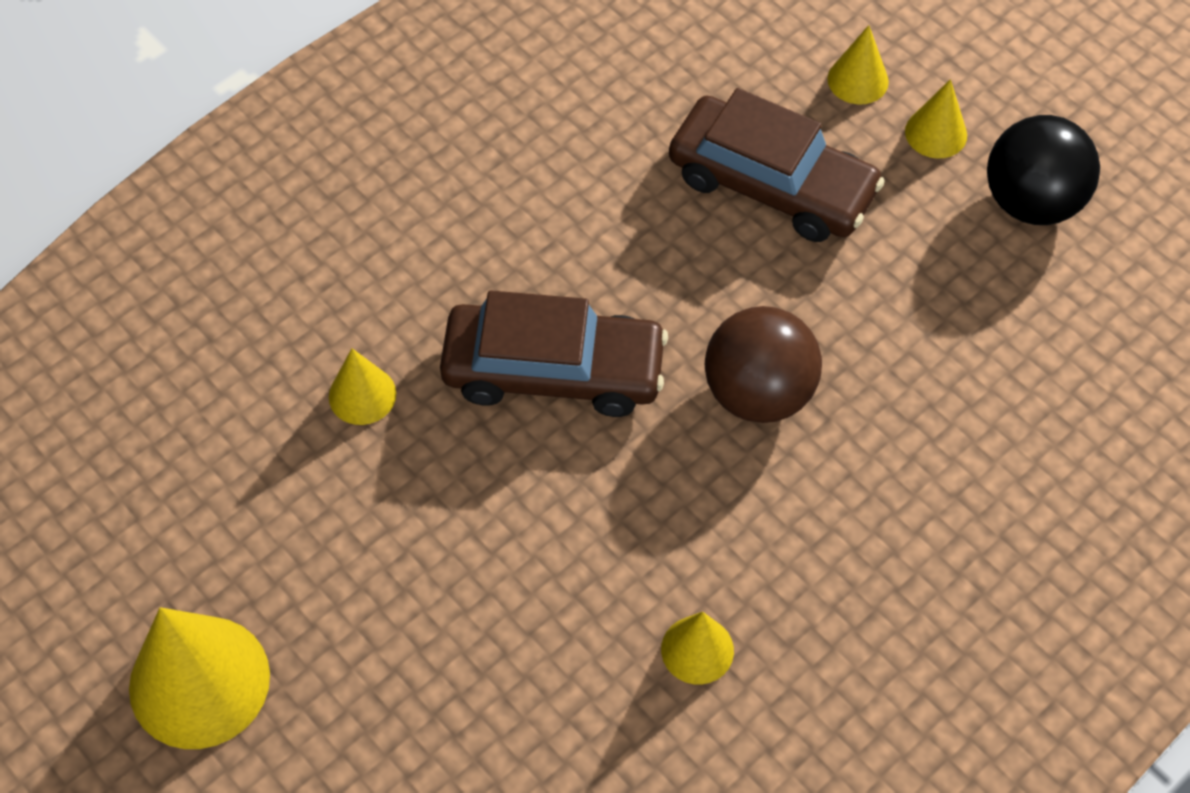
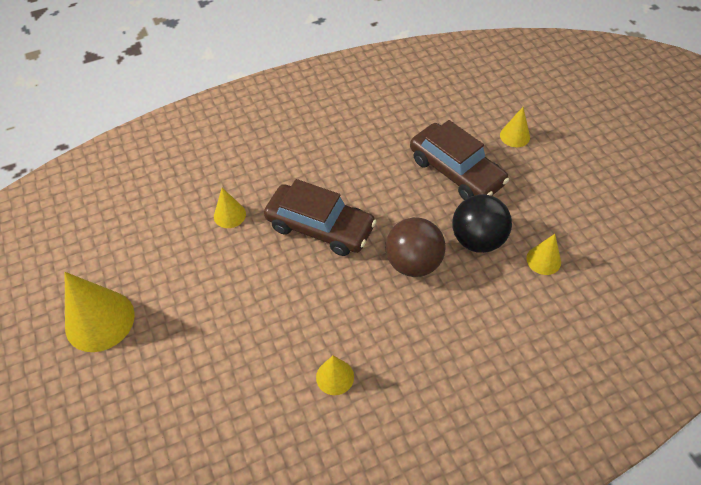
camera: 20 degrees right, 5 degrees down
(936, 133) = (545, 168): yellow cone -> yellow cone (543, 260)
(1031, 202) = (583, 210): black ball -> black ball (477, 240)

